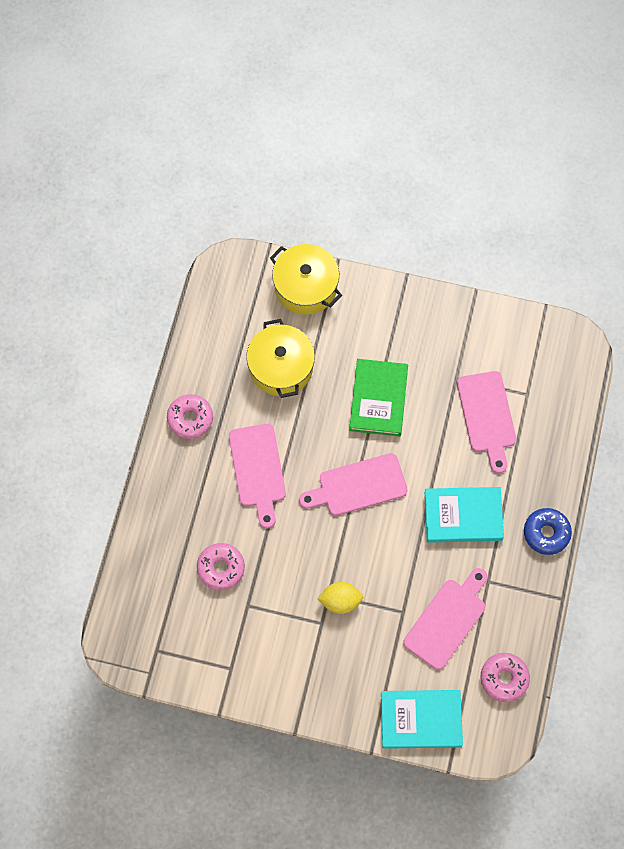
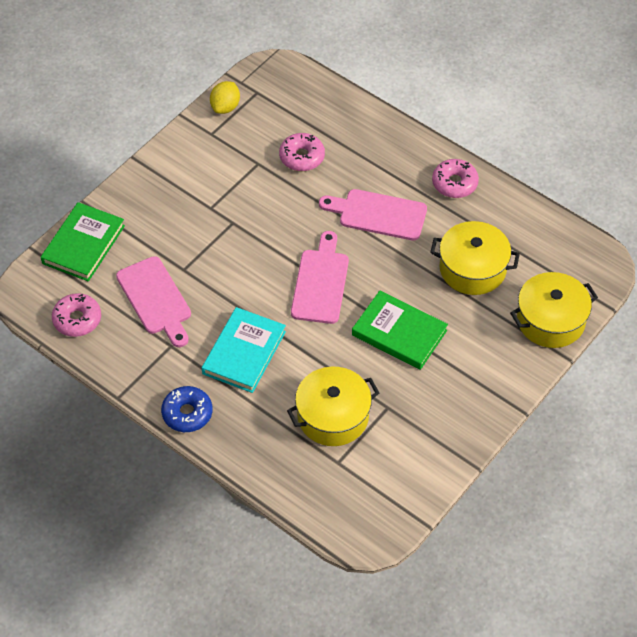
camera: 115 degrees right, 15 degrees down
(340, 601) = (222, 228): yellow lemon -> yellow lemon (225, 107)
(421, 720) = (83, 244): turquoise book -> green book
(487, 416) = (333, 416): pink cutting board -> yellow pot

